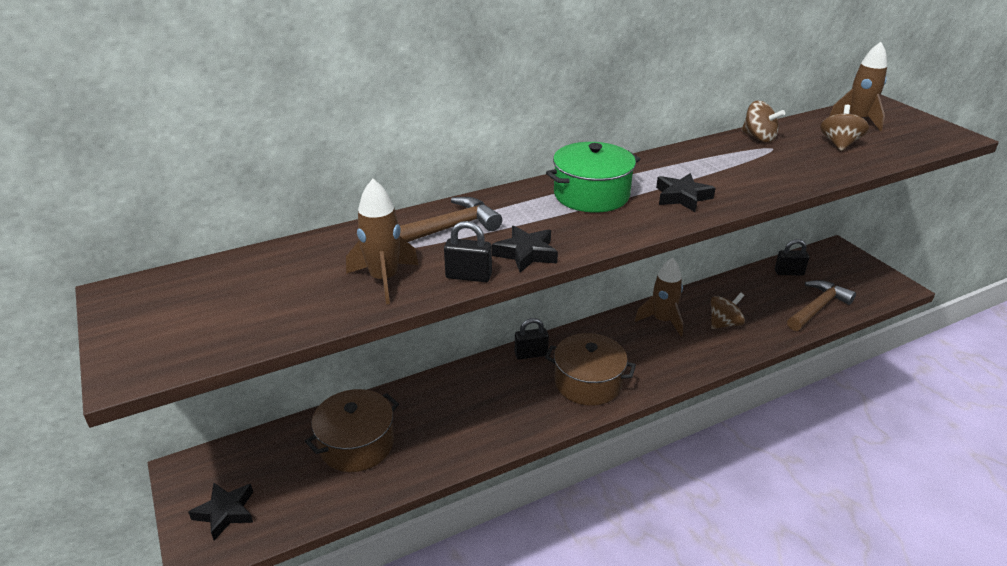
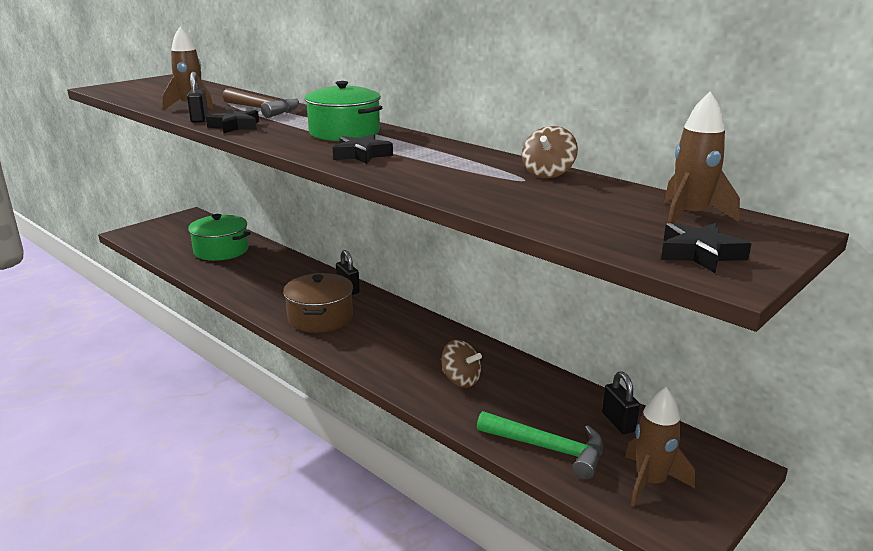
camera: 70 degrees right, 10 degrees down
(225, 512) = (157, 231): black star -> black star (700, 254)
(357, 444) = (221, 250): brown pot -> green pot
(662, 320) = (440, 343): brown rocket -> brown rocket (650, 482)
(817, 308) = (548, 449): brown hammer -> green hammer
(839, 144) = (579, 207): brown spinning top -> none

